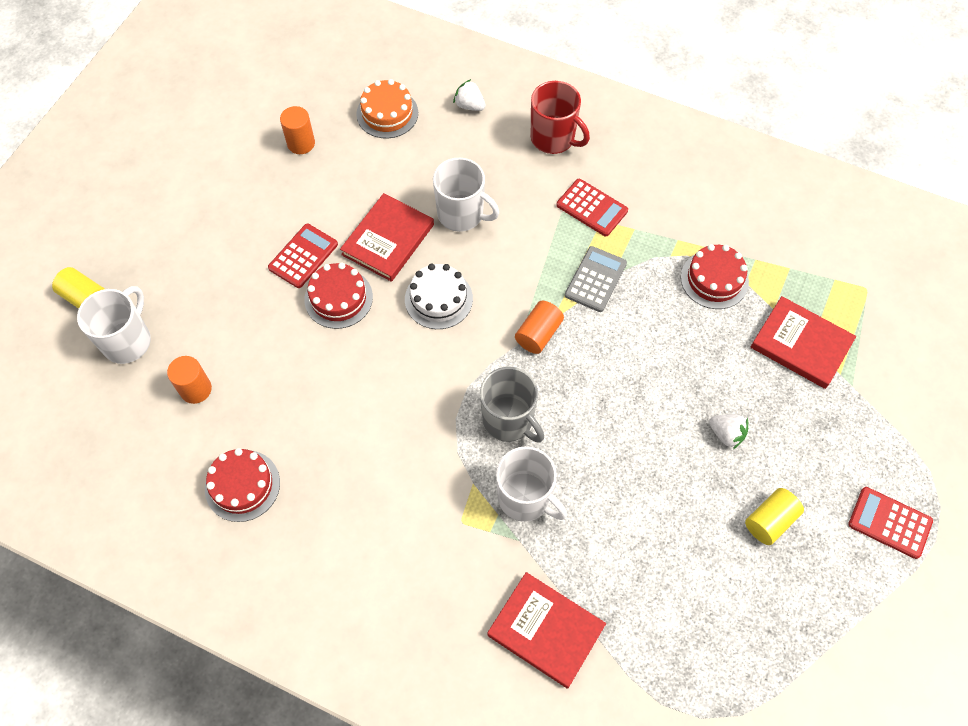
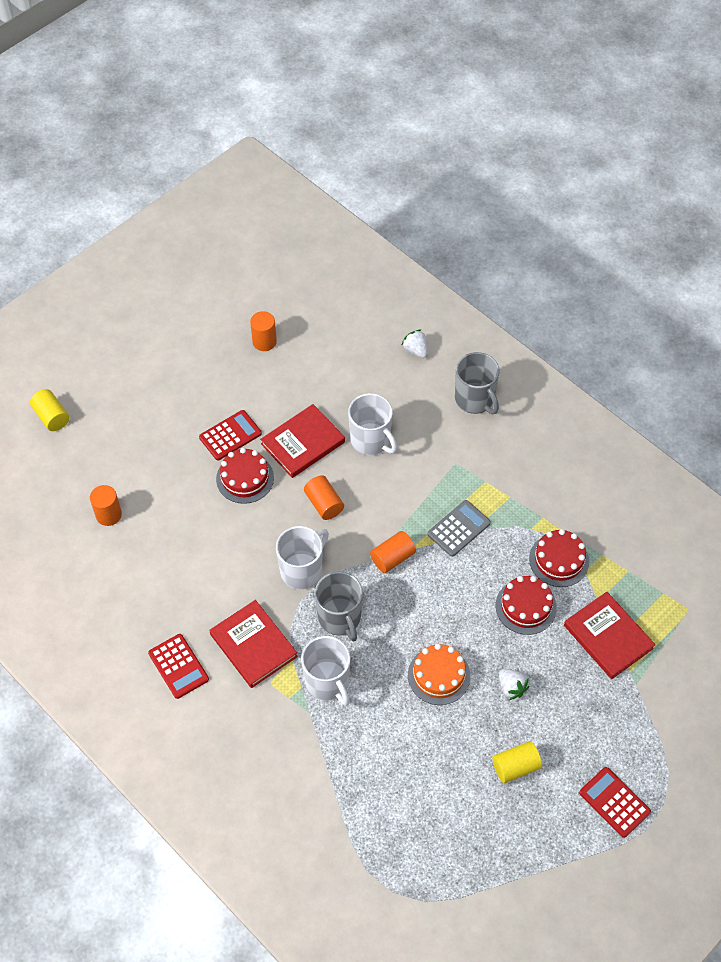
camera: 20 degrees right, 5 degrees down
(128, 341) = (71, 460): white mug -> white mug (302, 570)
(242, 485) = (116, 599): red cake -> red cake (526, 606)
(387, 113) = (344, 337): orange cake -> orange cake (438, 675)
(438, 299) = (324, 504): white cake -> orange cylinder
(546, 630) = (301, 786): red book -> red book (253, 645)
(553, 138) = (475, 400): red mug -> grey mug
(592, 208) = (481, 468): red calculator -> red calculator (178, 666)

